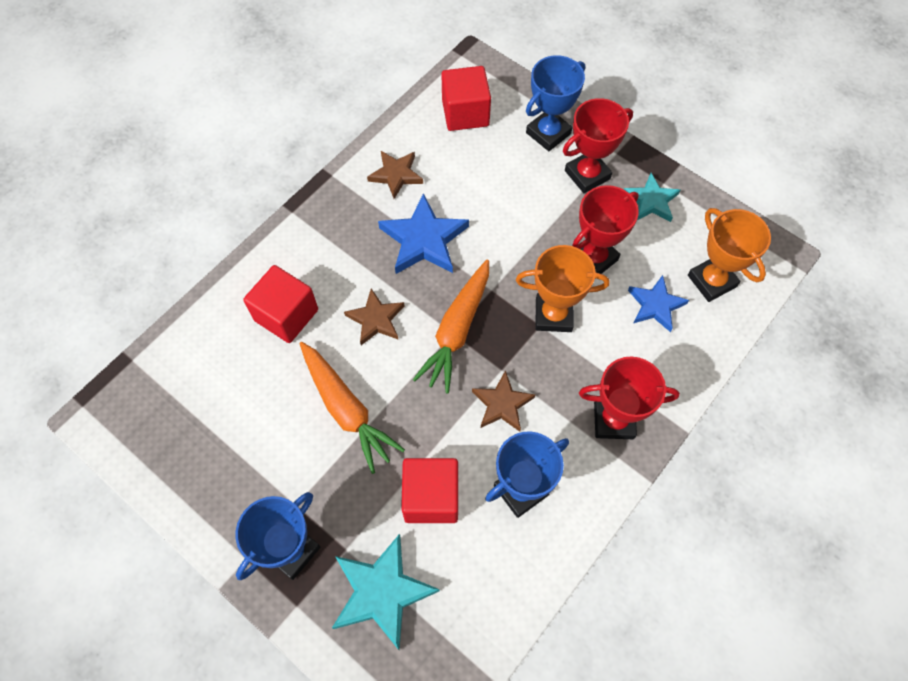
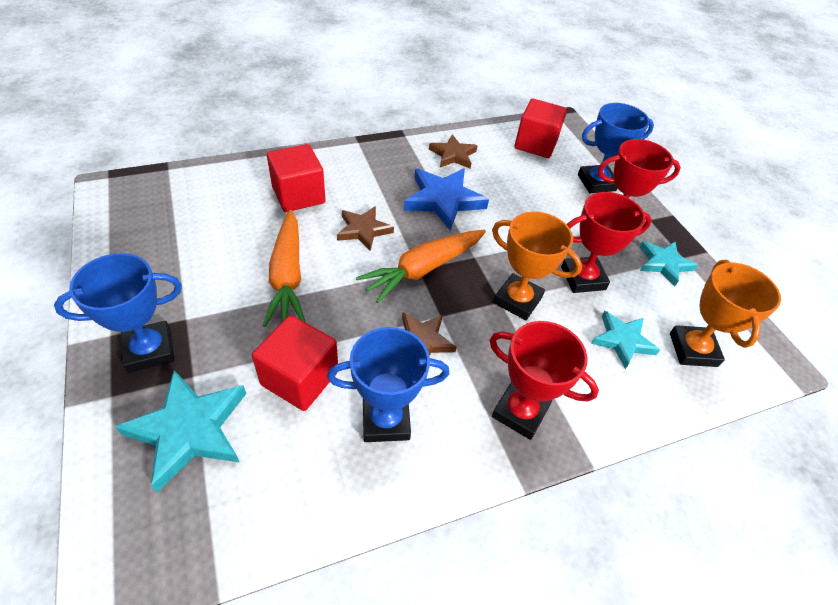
camera: 25 degrees right, 15 degrees down
(655, 305) = (622, 340): blue star -> turquoise star

